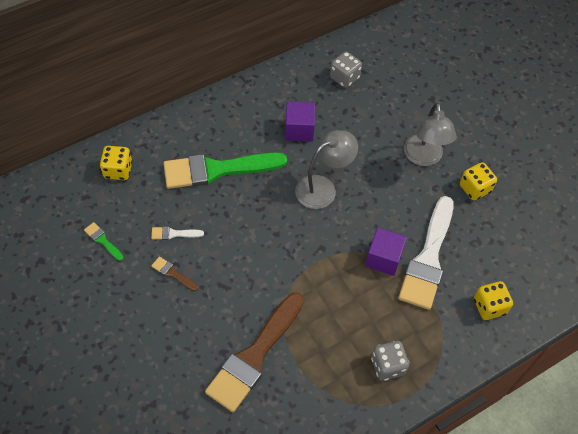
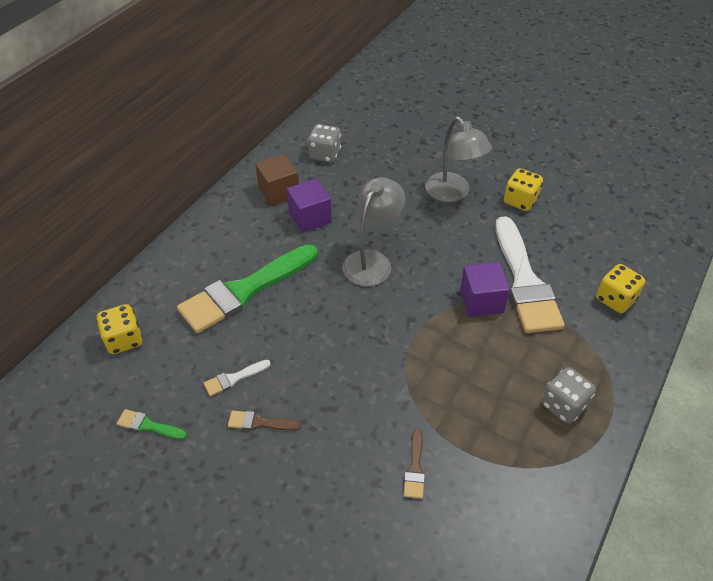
camera: 25 degrees left, 10 degrees down
(254, 356) = (415, 468): brown brush -> brown brush, size x0.40
(289, 97) = (279, 192): none -> brown cube

